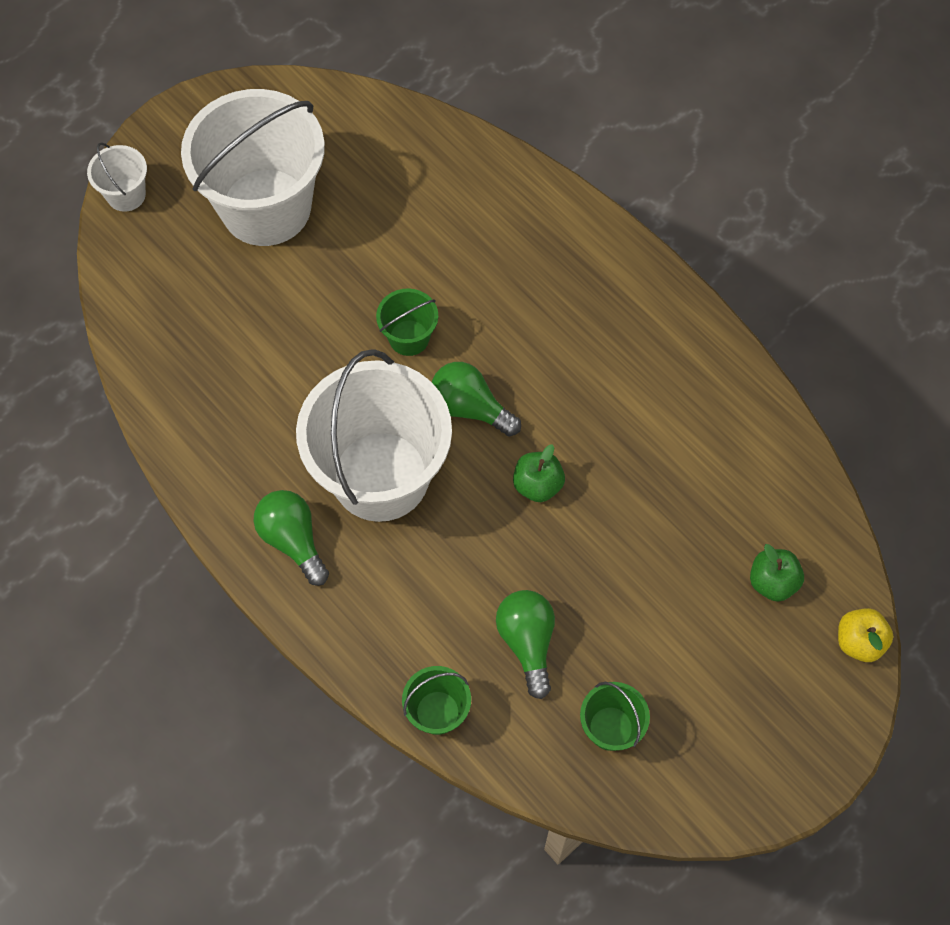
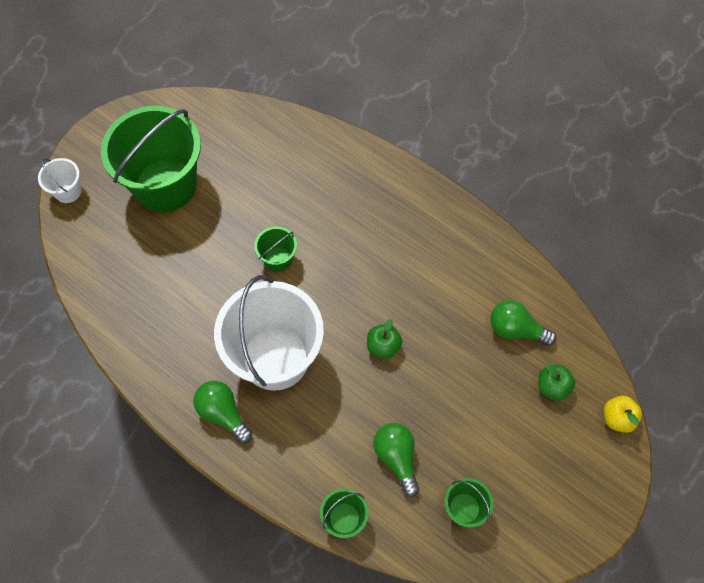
camera: 10 degrees left, 0 degrees up
(266, 207) = (165, 185): white bucket -> green bucket
(470, 408) = (328, 300): green light bulb -> green light bulb (515, 329)

